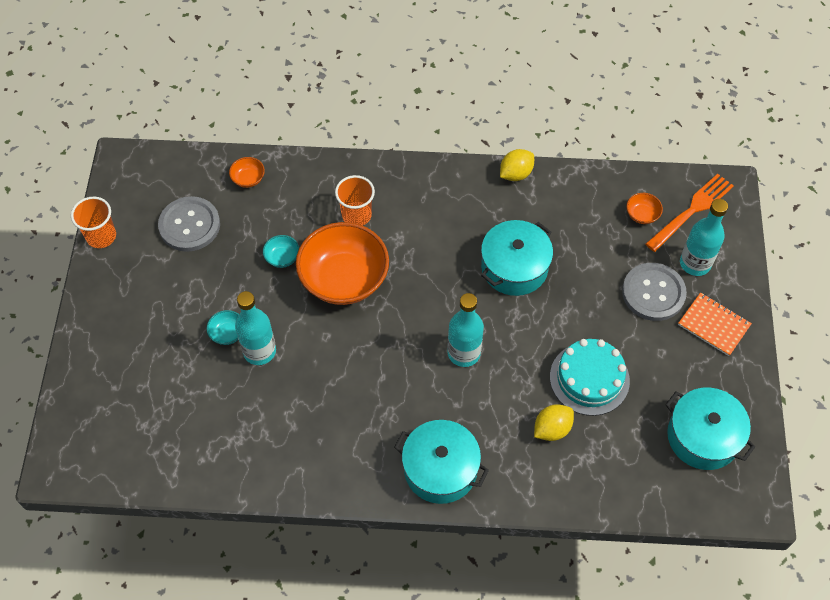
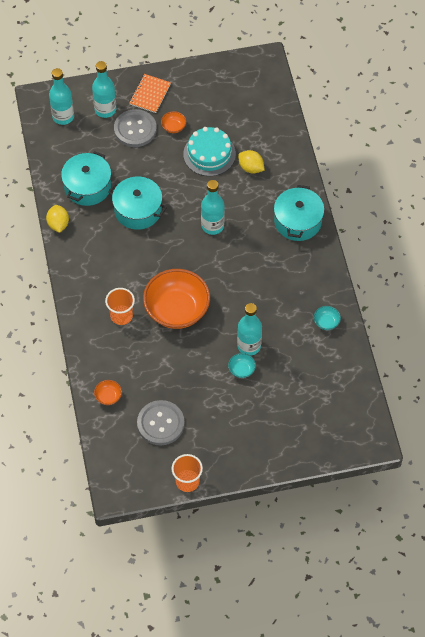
camera: 105 degrees left, 0 degrees up
(282, 257) = (170, 353): turquoise bowl -> turquoise bowl (326, 322)
(515, 174) = (58, 224): yellow lemon -> yellow lemon turned 45 degrees clockwise
(642, 215) = (74, 144): orange bowl -> orange bowl (173, 127)
(691, 211) = (63, 117): orange fork -> turquoise bottle
(703, 437) = (230, 91): turquoise pot -> turquoise pot (87, 186)

